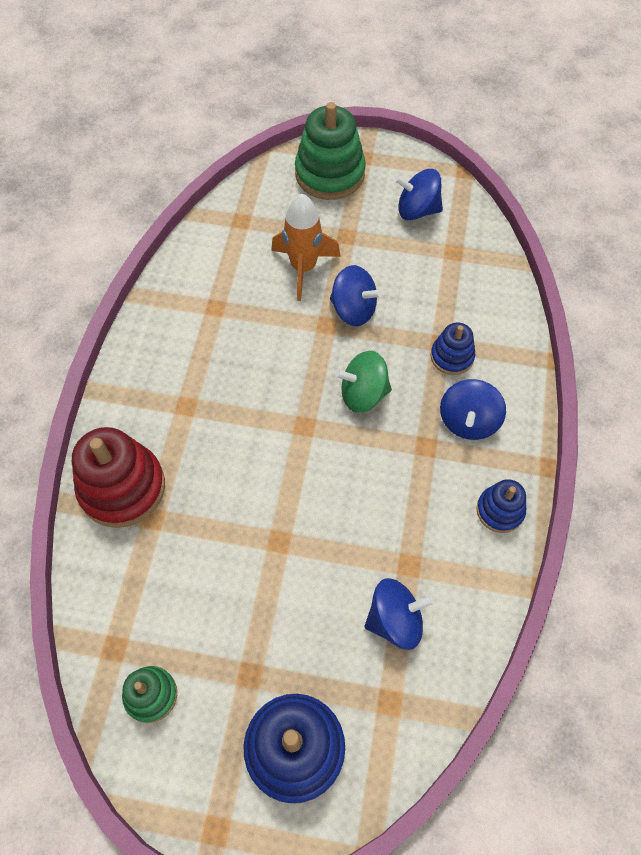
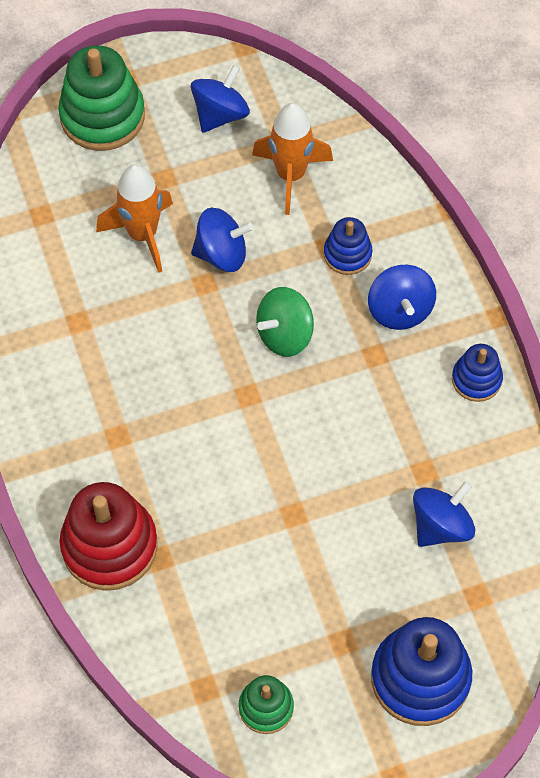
camera: 30 degrees left, 0 degrees up
(417, 210) = (220, 114): blue spinning top -> blue spinning top turned 150 degrees clockwise
(443, 277) = (290, 175): none -> orange rocket

